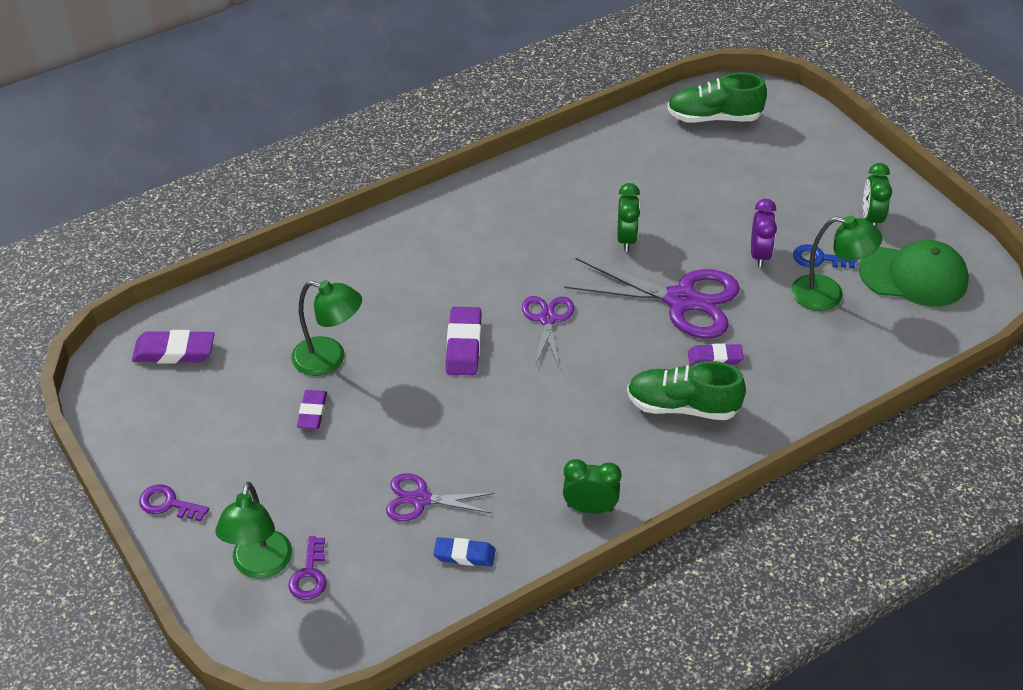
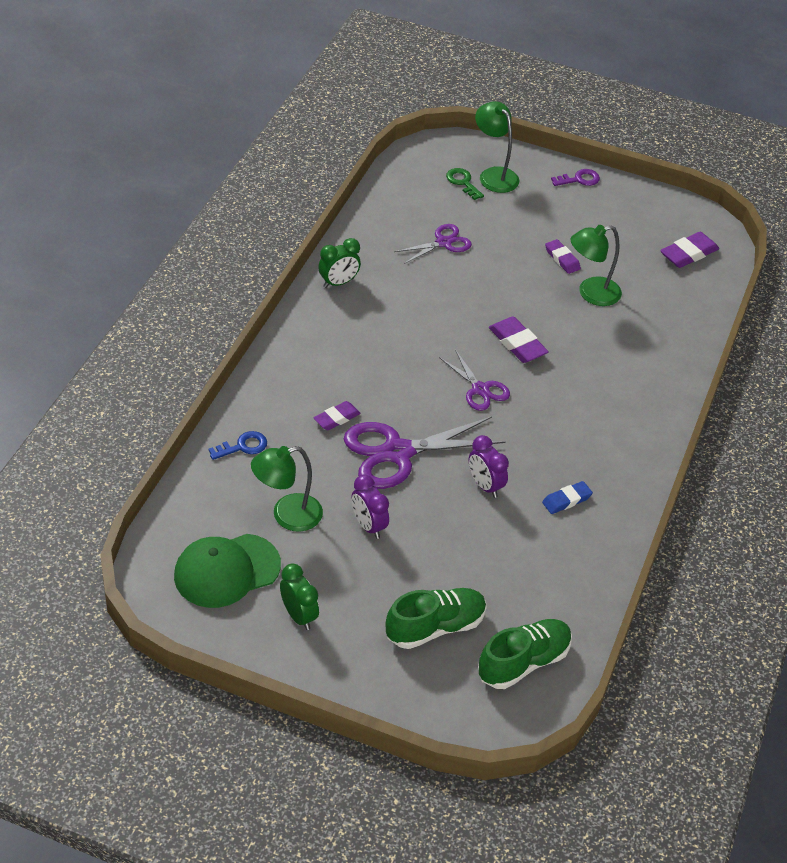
camera: 140 degrees right, 0 degrees up
(309, 575) = (463, 182): purple key -> green key
(464, 555) = (389, 227): blue eraser -> blue eraser (566, 500)
(626, 239) = (485, 486): green clock -> purple clock
(682, 406) = (332, 372): green shoe -> green shoe (435, 627)
(818, 259) = (317, 547): blue key -> blue key (243, 446)

